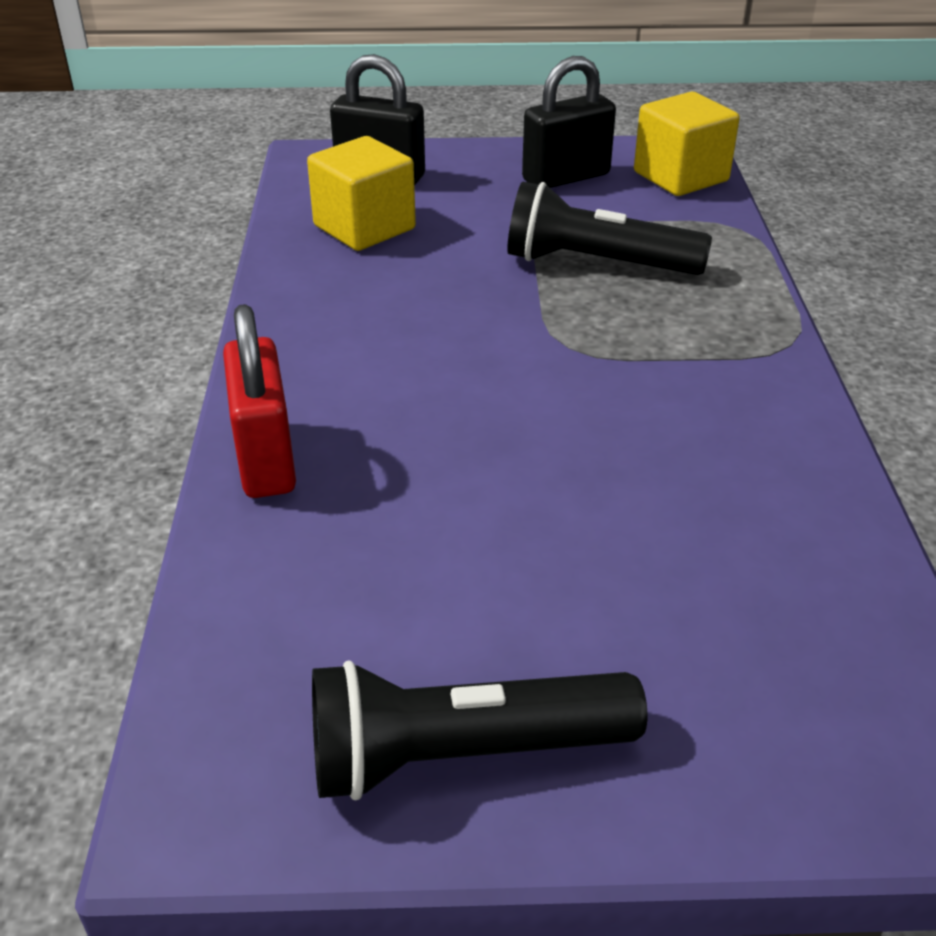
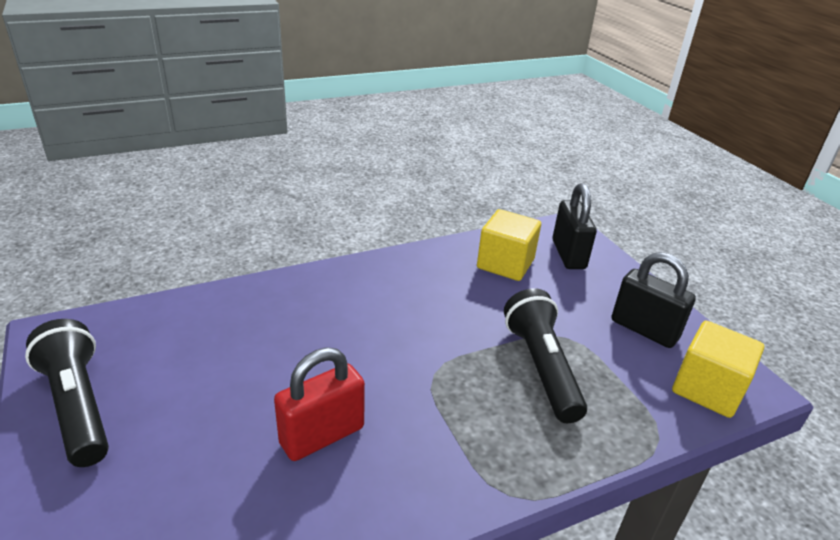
camera: 65 degrees right, 5 degrees down
(265, 459) = (276, 289): red padlock -> red padlock (322, 435)

